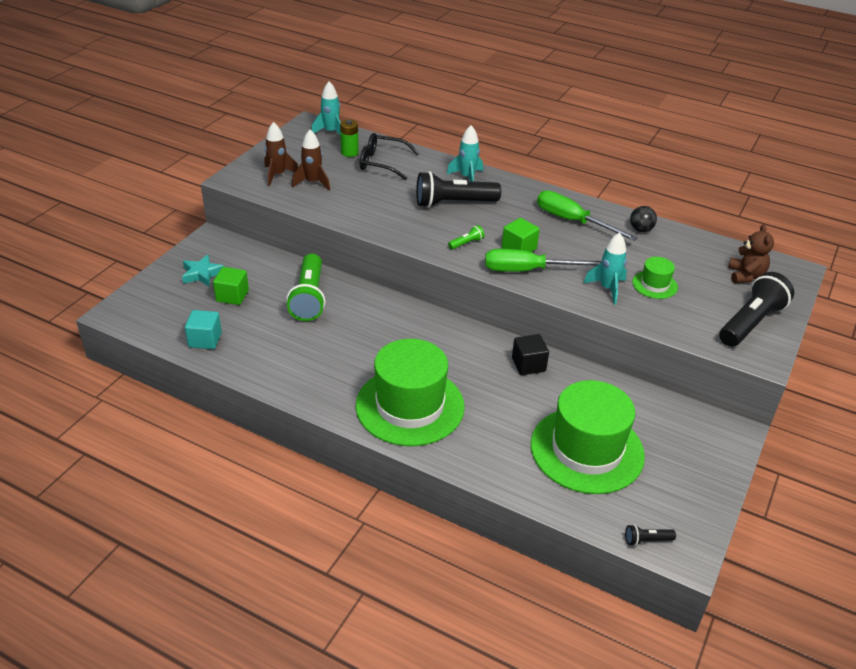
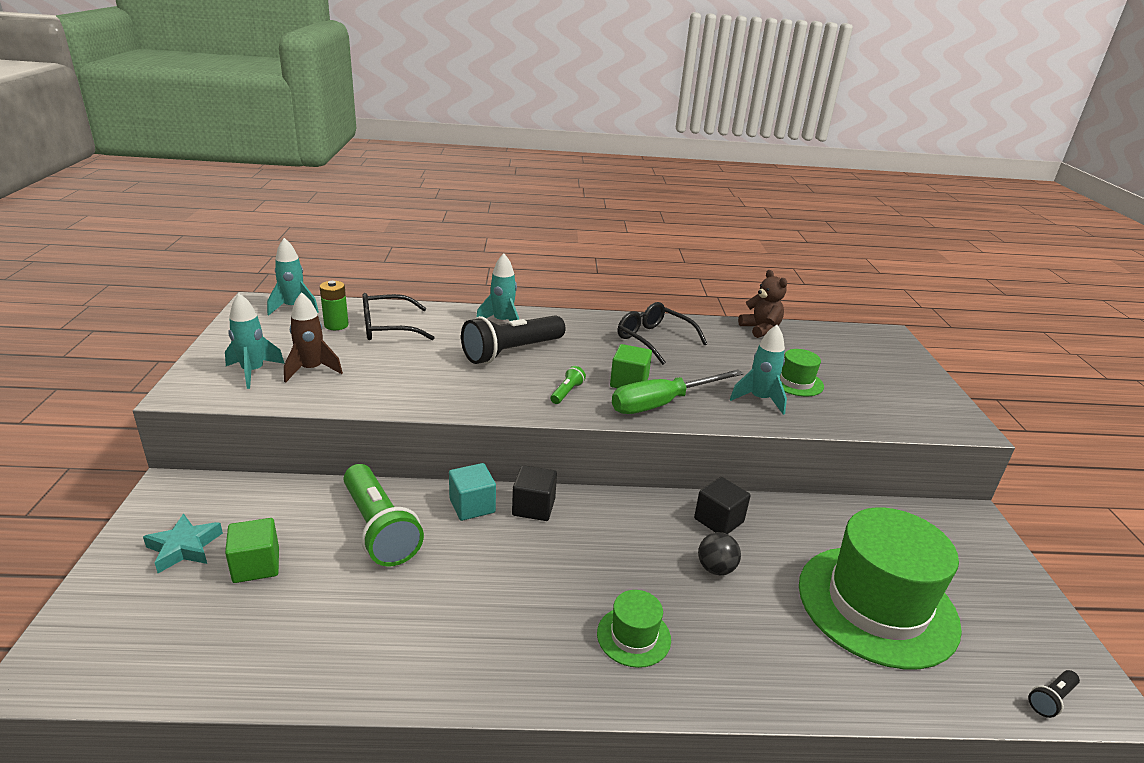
camera: 30 degrees left, 10 degrees down
(205, 340) = (249, 656): turquoise cube -> turquoise cube (472, 506)
(278, 175) = (253, 372): brown rocket -> turquoise rocket
(410, 315) = (533, 507): none -> black cube
(410, 406) = (633, 636): green hat -> green hat, size x0.45
(573, 221) = (654, 340): green screwdriver -> black glasses
(641, 230) = (725, 332): black ball -> black ball (716, 569)
(745, 276) = (858, 351): brown teddy bear -> brown teddy bear (760, 329)
(751, 322) = (915, 394): black flashlight -> none

